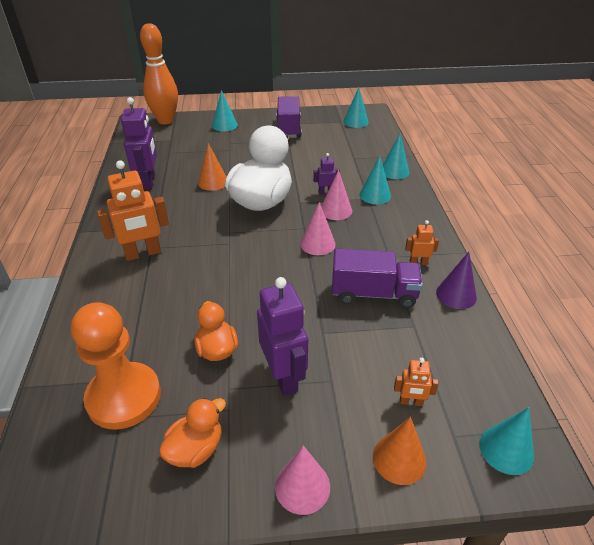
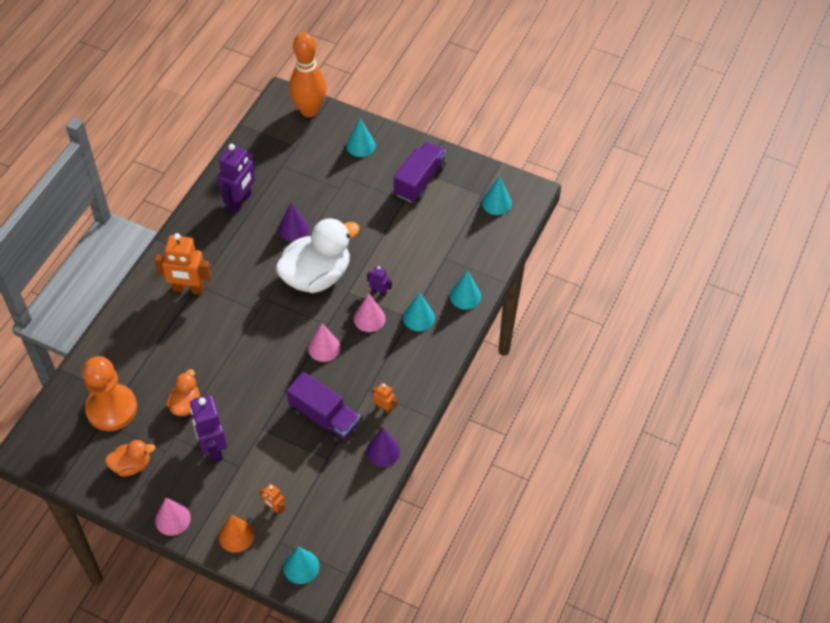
camera: 30 degrees right, 15 degrees up
(213, 182) = (293, 229): orange cone -> purple cone
(284, 376) = (212, 447): purple robot -> purple robot turned 150 degrees clockwise

